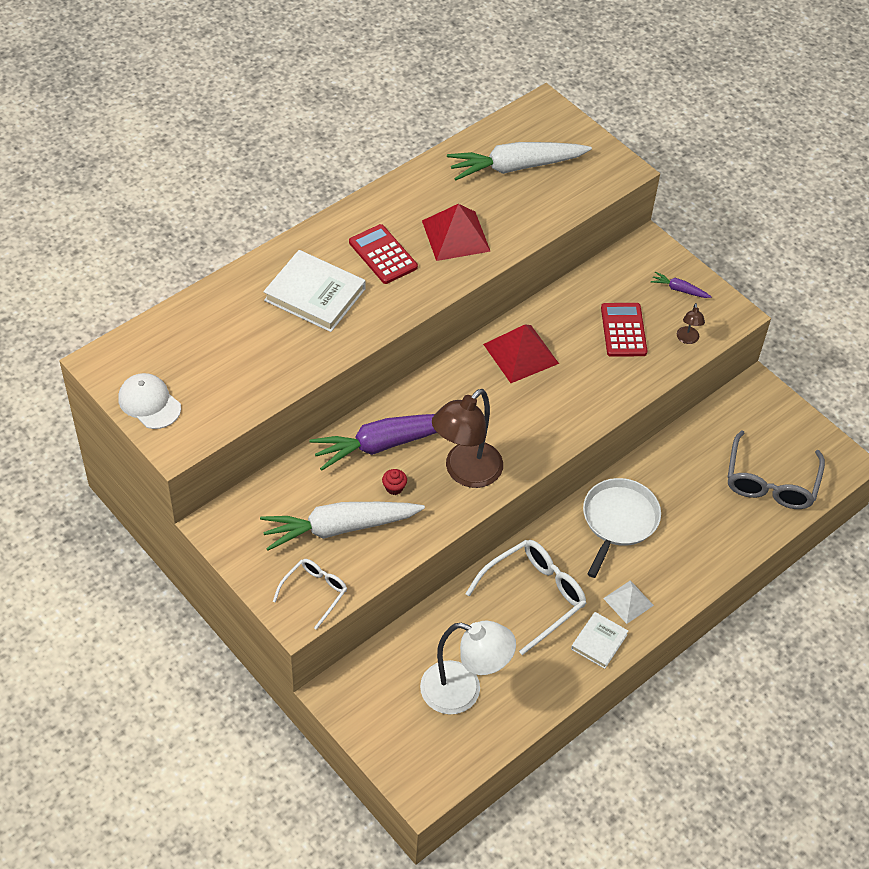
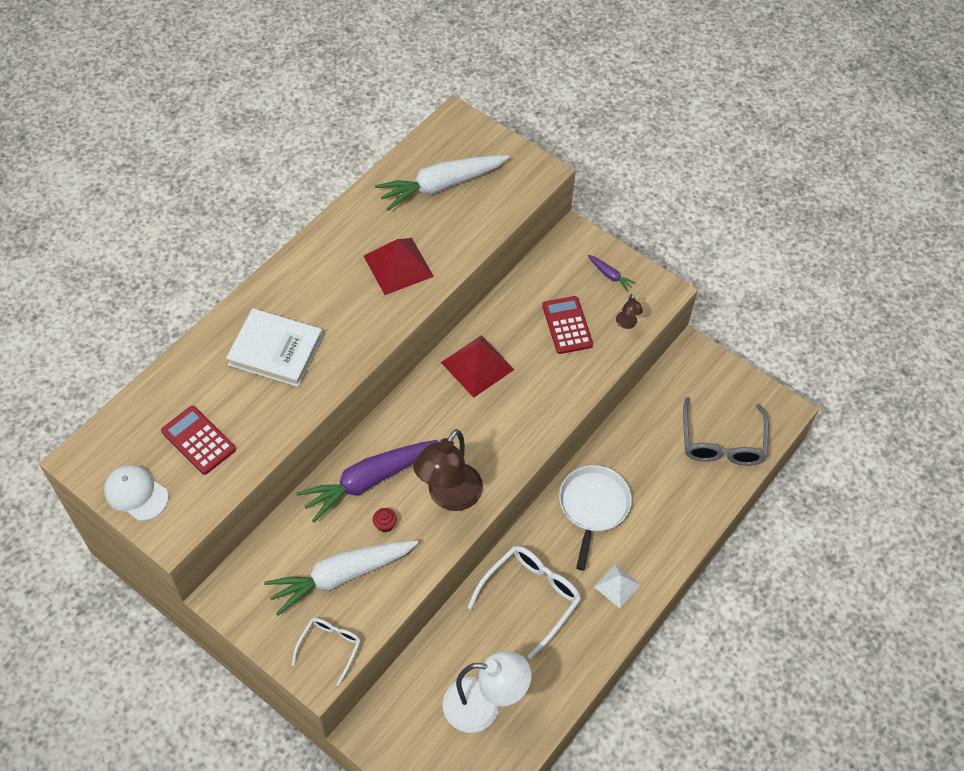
camera: 10 degrees left, 5 degrees up
(383, 255) = (333, 297): red calculator -> red calculator (198, 440)
(599, 642) = (598, 631): white book -> none
(679, 289) = (610, 275): purple carrot -> purple carrot turned 150 degrees counterclockwise

